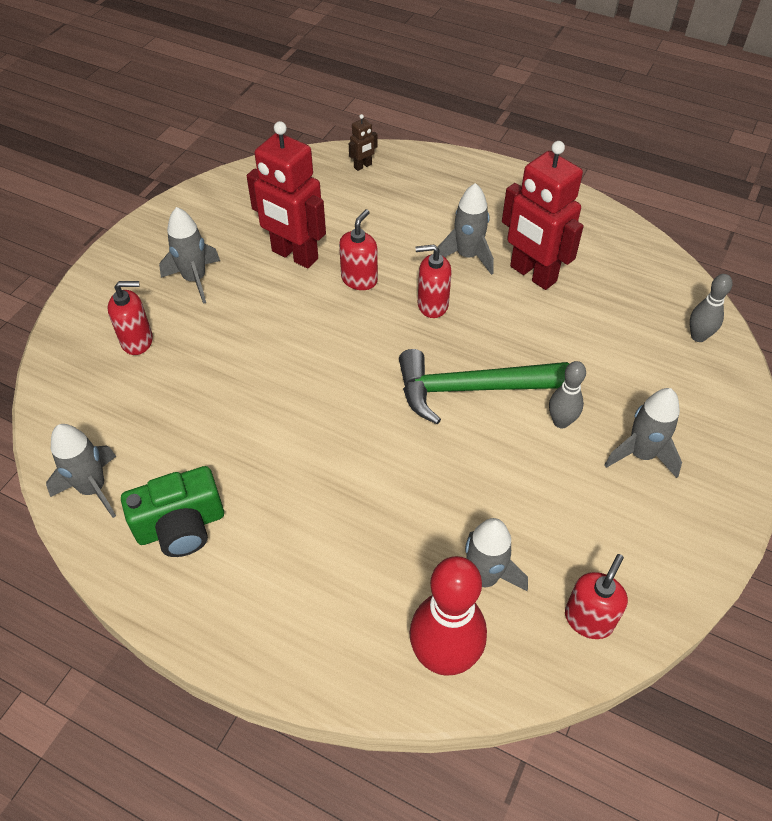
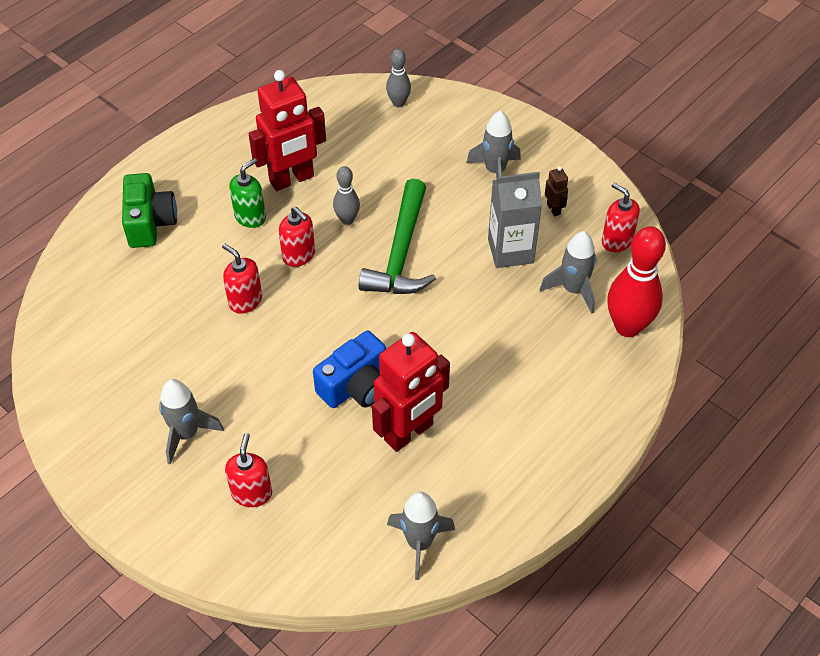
camera: 75 degrees left, 0 degrees up
(181, 526) = (477, 478): green camera -> green camera (150, 223)
(278, 390) = (356, 386): none -> blue camera
(294, 255) = (190, 345): red robot -> red robot (409, 433)
(363, 166) = (86, 265): brown robot -> brown robot (554, 209)
(432, 305) = (299, 255): red soap dispenser -> red soap dispenser turned 60 degrees counterclockwise
(467, 256) = (250, 217): grey rocket -> green soap dispenser
(518, 496) = (510, 251): none -> grey carton
(561, 422) = (451, 207): grey bowling pin -> grey bowling pin (347, 220)

